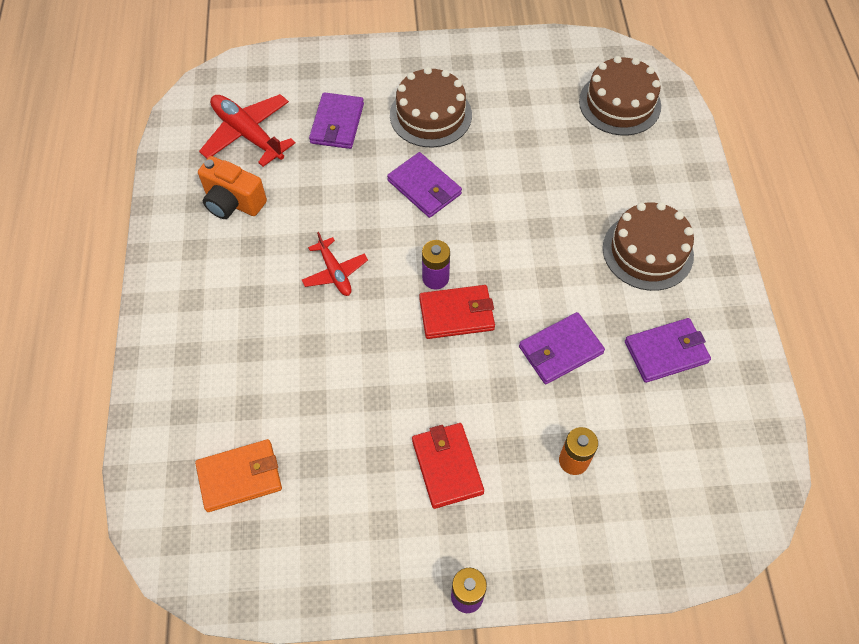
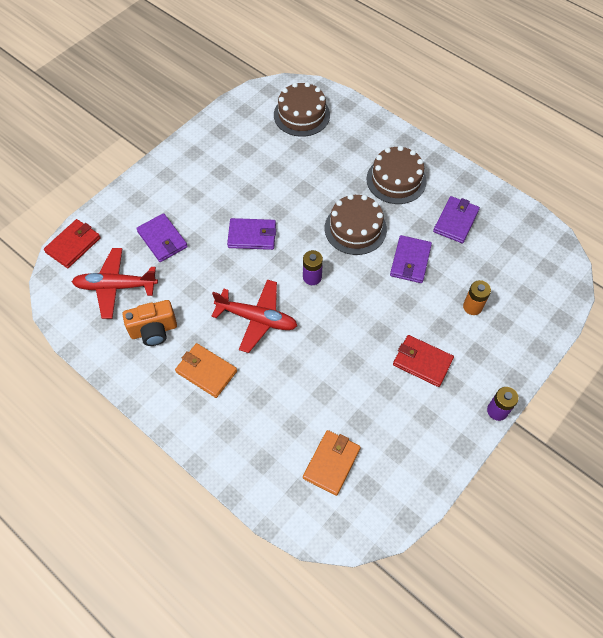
camera: 45 degrees left, 0 degrees up
(233, 281) = (206, 371): none -> orange wallet
(335, 273) = (257, 319): red plane -> red plane, size x1.66
(430, 115) = (210, 194): brown cake -> brown cake (355, 228)
(456, 314) = (343, 286): red wallet -> red wallet (73, 245)

